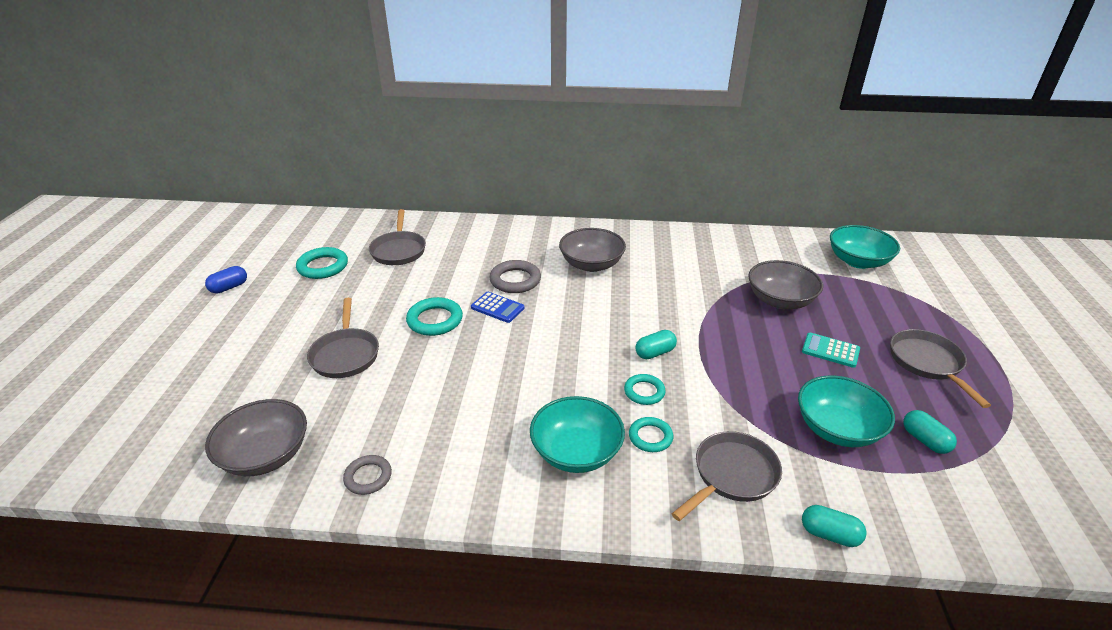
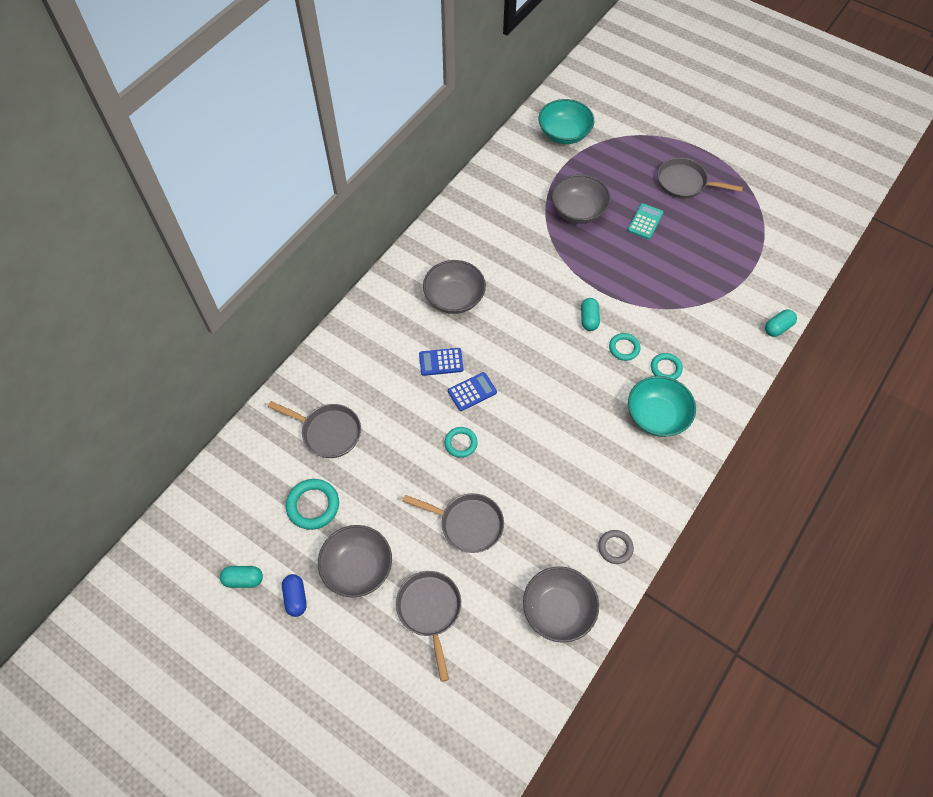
camera: 60 degrees left, 25 degrees up
(270, 308) = (357, 567): none -> grey bowl
(435, 320) = (460, 443): turquoise ring -> turquoise ring, size x0.65
(515, 280) = (441, 362): grey ring -> blue calculator
(732, 475) = (717, 345): grey pan -> grey pan (430, 610)
(830, 350) = (645, 222): turquoise calculator -> turquoise calculator turned 150 degrees clockwise
(837, 429) = (711, 269): turquoise bowl -> none
(924, 440) = (740, 235): turquoise capsule -> turquoise capsule (243, 579)

